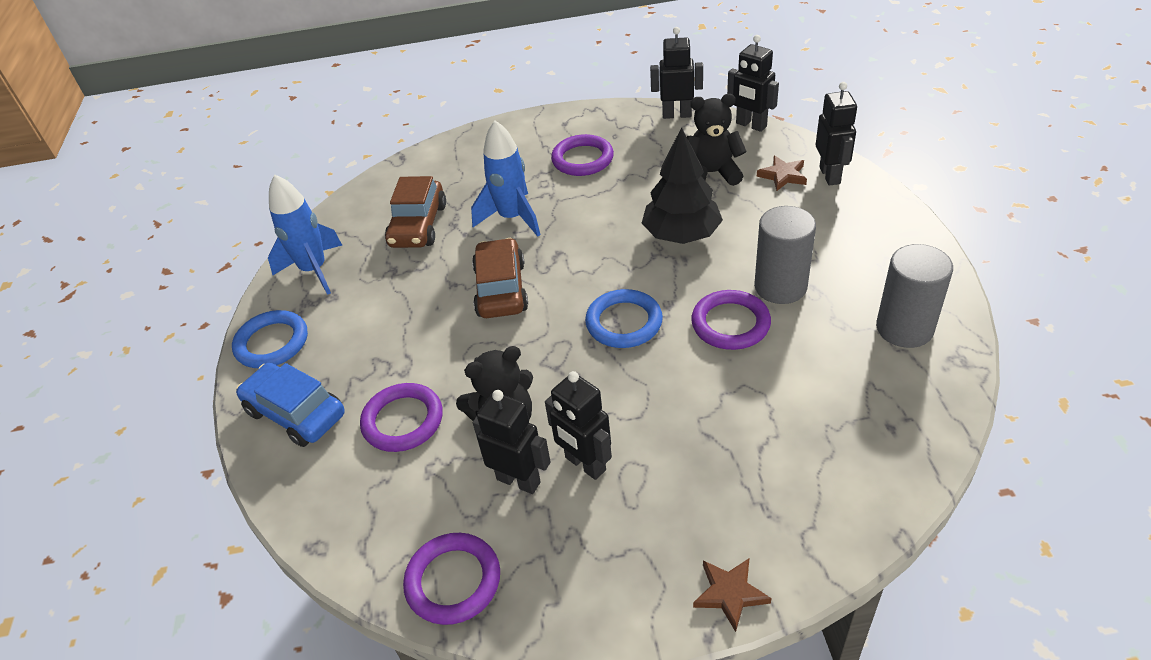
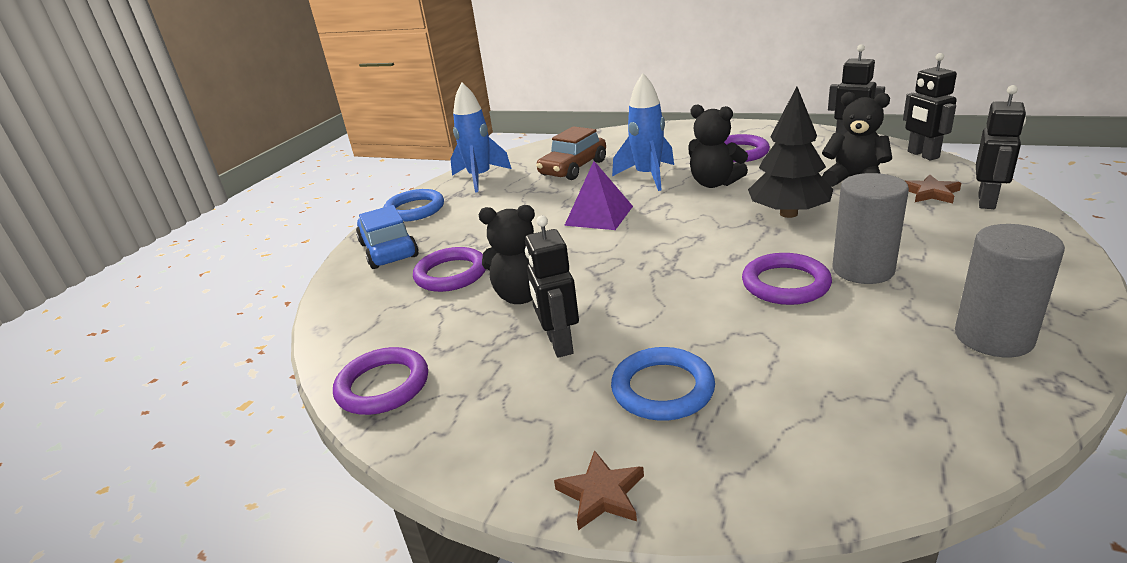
camera: 30 degrees right, 15 degrees down
(501, 289) = (599, 215): brown car -> purple pyramid
(519, 480) = (496, 337): black robot -> none
(587, 211) = (714, 183): none -> black teddy bear
(624, 322) = (682, 259): blue ring -> blue ring (662, 389)

